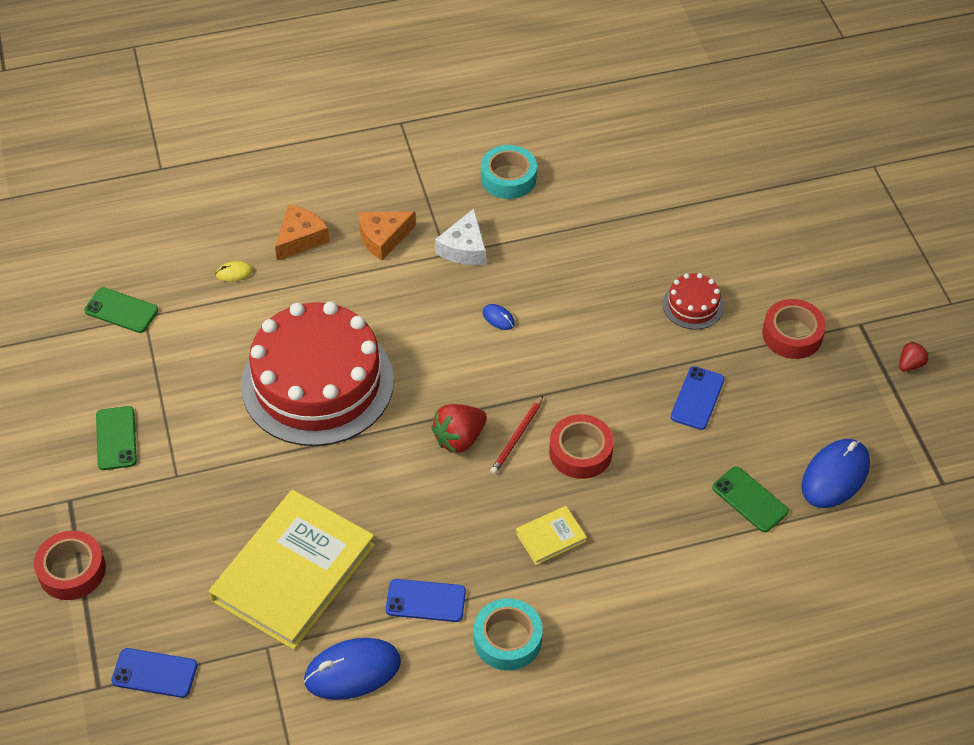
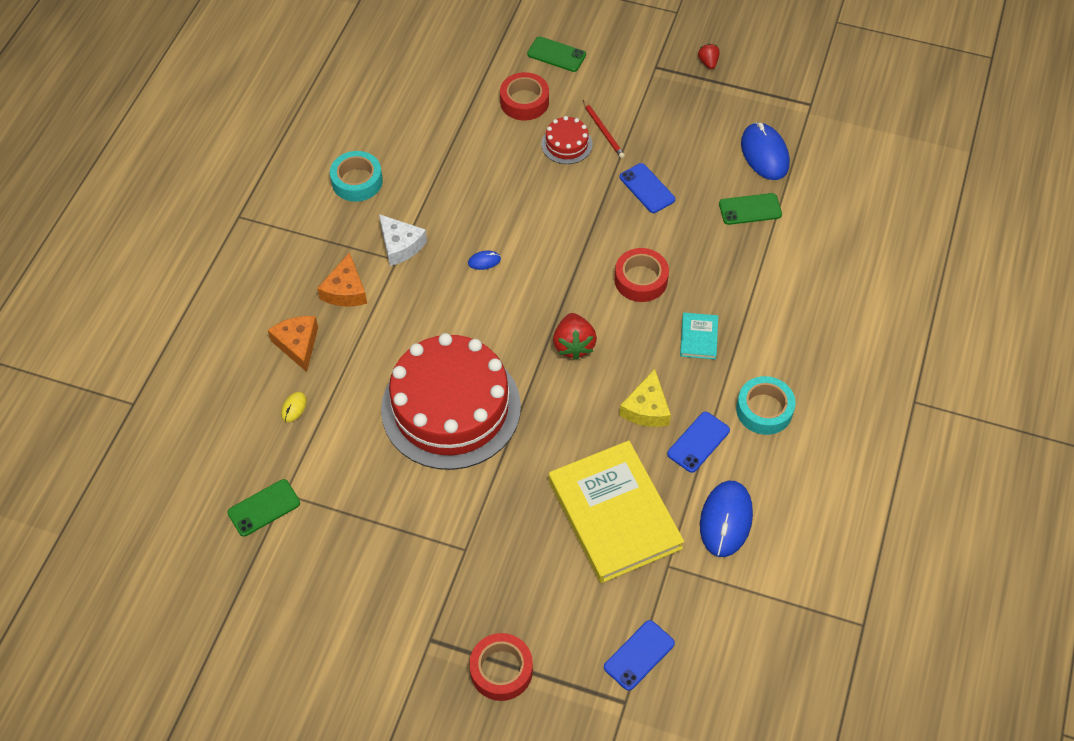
camera: 55 degrees left, 5 degrees up
(116, 438) = (394, 575): green phone -> green phone (556, 54)
(432, 536) = (646, 408): none -> yellow cheese
(517, 437) = (599, 309): red pencil -> red pencil (603, 131)
(550, 537) = (699, 337): yellow book -> turquoise book
(792, 335) = (635, 107): red tape -> red tape (524, 101)

